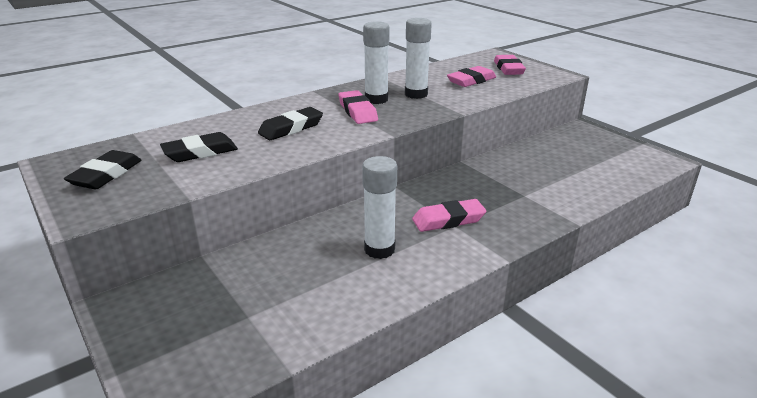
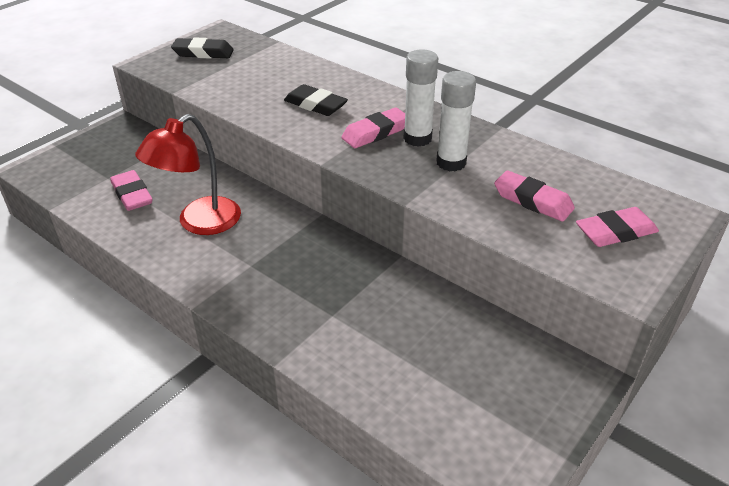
camera: 75 degrees right, 10 degrees up
(200, 152) = (250, 76): black eraser -> none
(379, 249) = (199, 223): white glue stick -> red lamp
(448, 220) = (259, 259): pink eraser -> pink eraser (132, 195)

